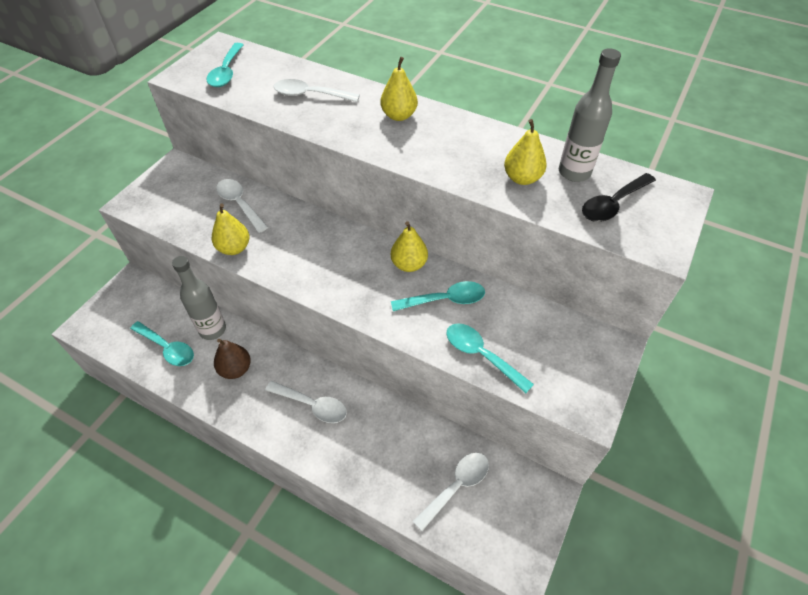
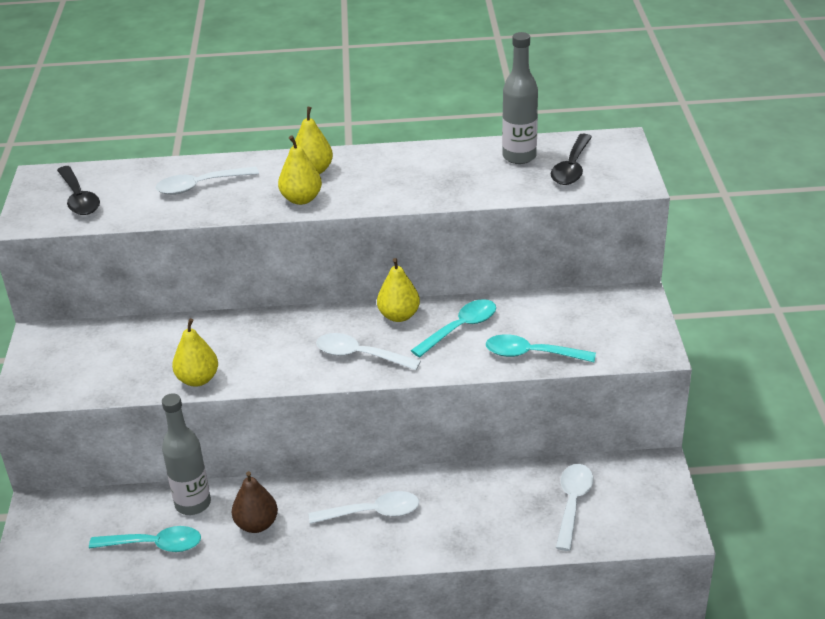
camera: 30 degrees left, 15 degrees down
(226, 72) = (79, 198): turquoise spoon -> black spoon
(239, 204) = (161, 340): white spoon -> white spoon (359, 355)
(522, 178) = (478, 177): yellow pear -> yellow pear (301, 199)

